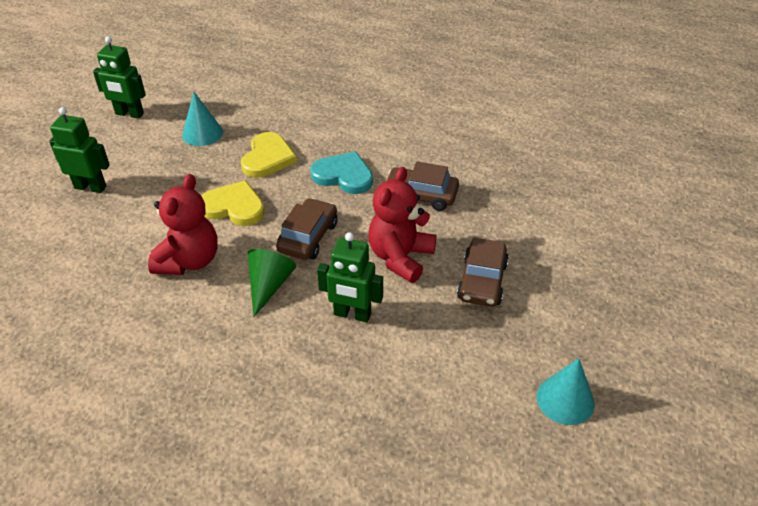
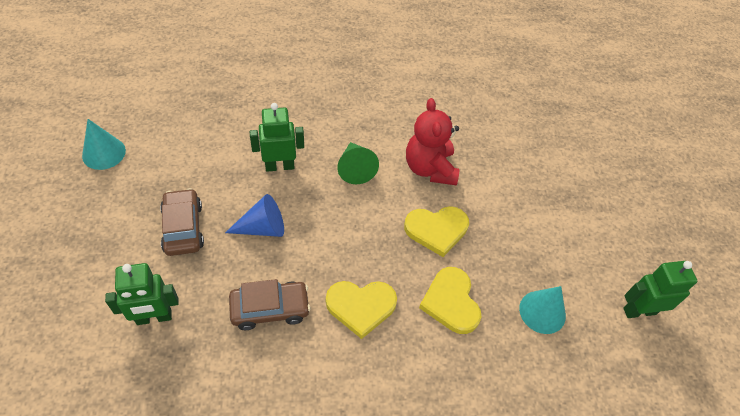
camera: 150 degrees right, 10 degrees up
(90, 187) = (572, 207): green robot -> green robot (154, 317)
(308, 237) = (352, 221): brown car -> none
(343, 175) = (361, 306): turquoise heart -> yellow heart
(400, 257) = (262, 228): red teddy bear -> blue cone

